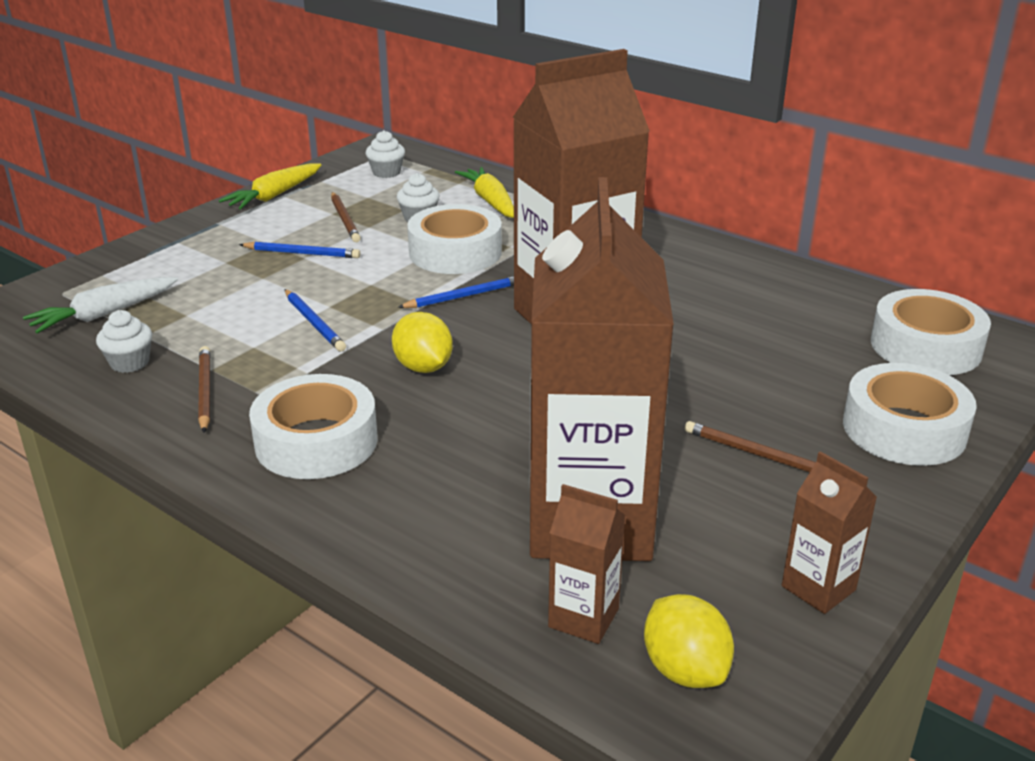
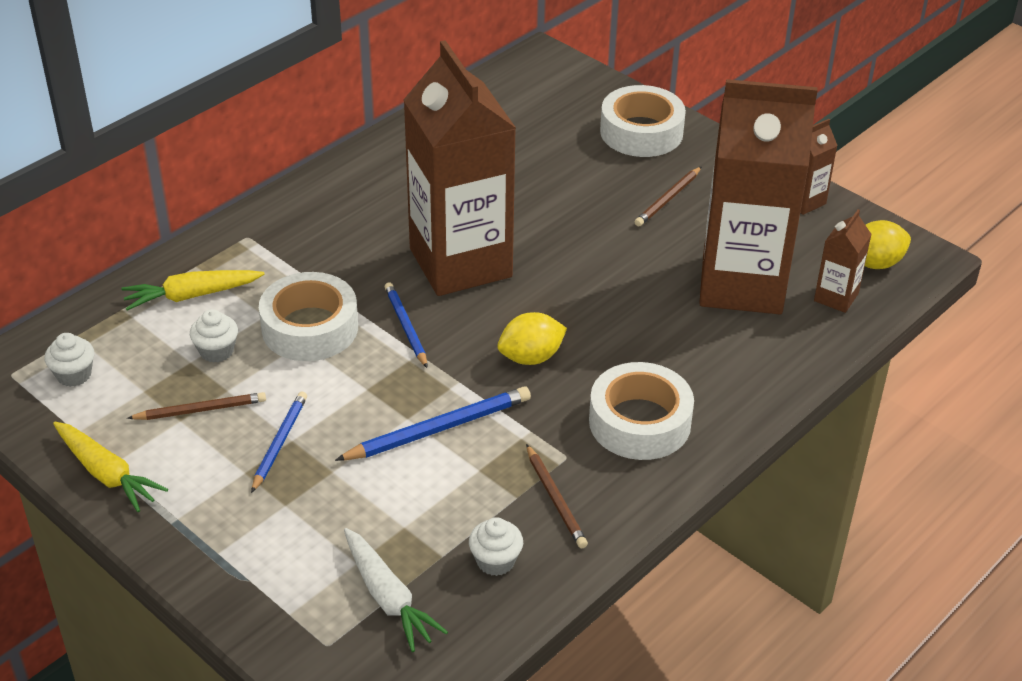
camera: 85 degrees left, 10 degrees up
(205, 391) = (555, 499): brown pencil -> brown pencil turned 105 degrees counterclockwise
(314, 323) = (438, 429): blue pencil -> blue pencil, size x1.53
(925, 346) = (535, 97): white tape -> none

